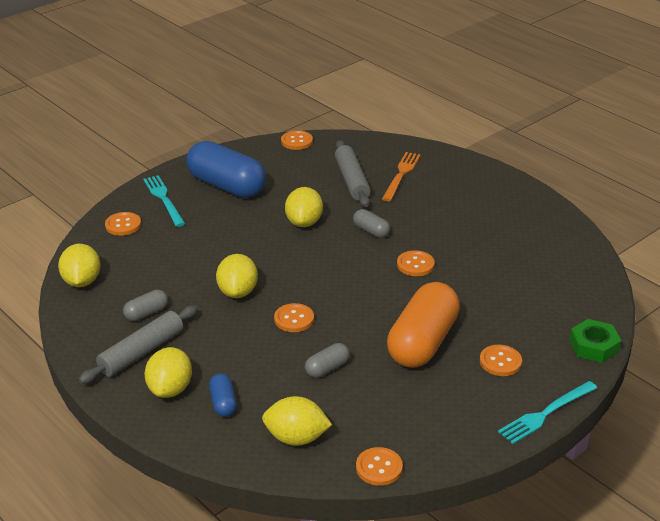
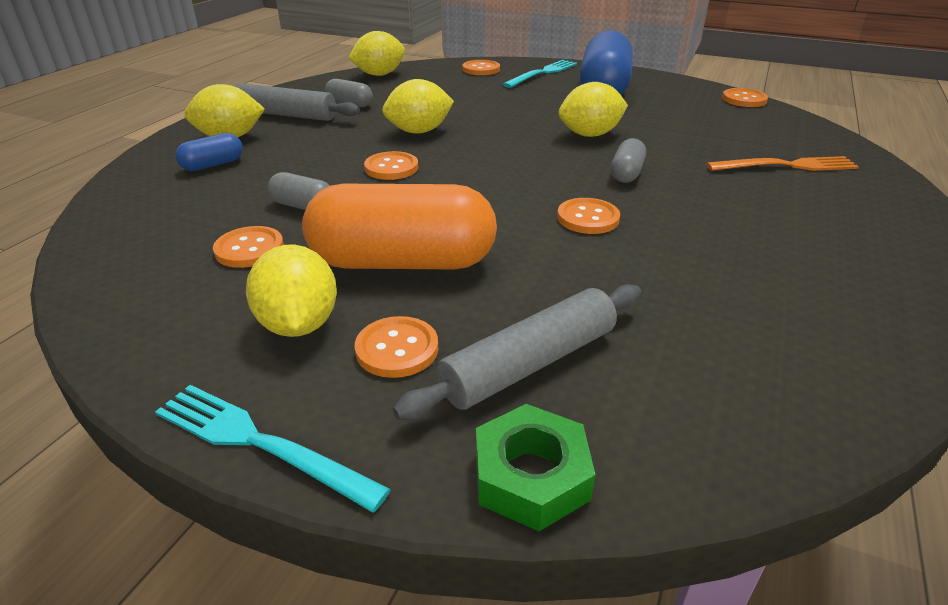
camera: 65 degrees right, 0 degrees up
(296, 438) = (154, 216): yellow lemon -> yellow lemon (299, 324)
(352, 180) = (718, 141): grey rolling pin -> grey rolling pin (530, 364)
(379, 468) = (91, 286): orange button -> orange button (249, 249)

